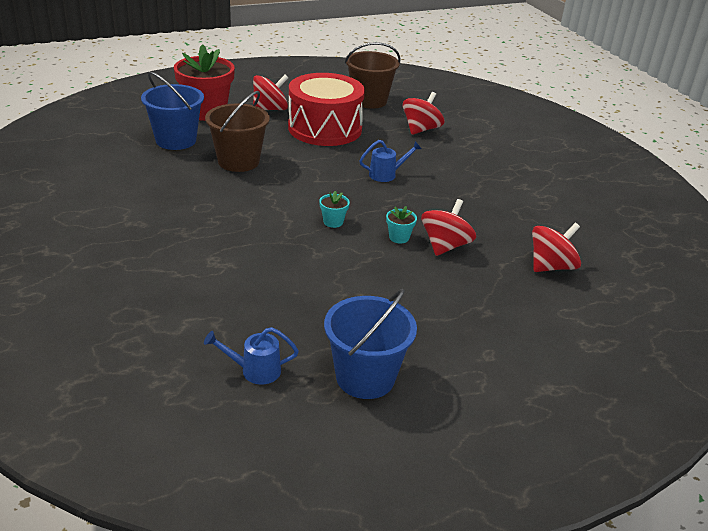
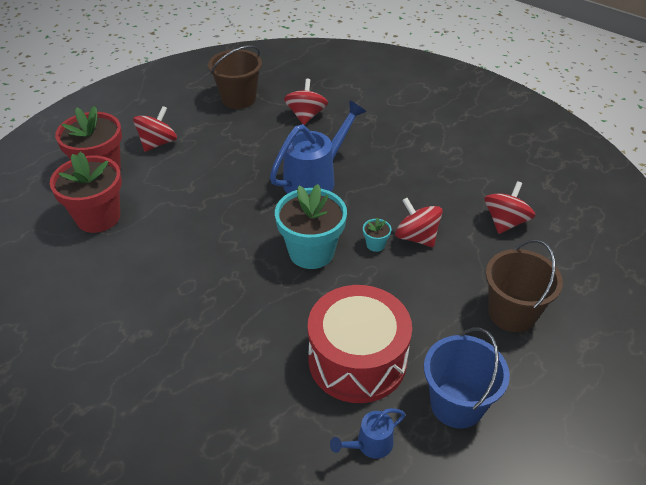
camera: 25 degrees left, 10 degrees up
(176, 140) = (98, 217): blue bucket -> red flower pot
(238, 161) = (177, 218): brown bucket -> brown bucket (512, 313)
(325, 128) = (224, 147): red drum -> red drum (357, 360)
(333, 222) = (311, 252): turquoise flower pot -> turquoise flower pot, size x2.40
(386, 174) = (315, 179): blue watering can -> blue watering can, size x2.03
(445, 246) = (416, 237): red spinning top -> red spinning top turned 45 degrees counterclockwise

